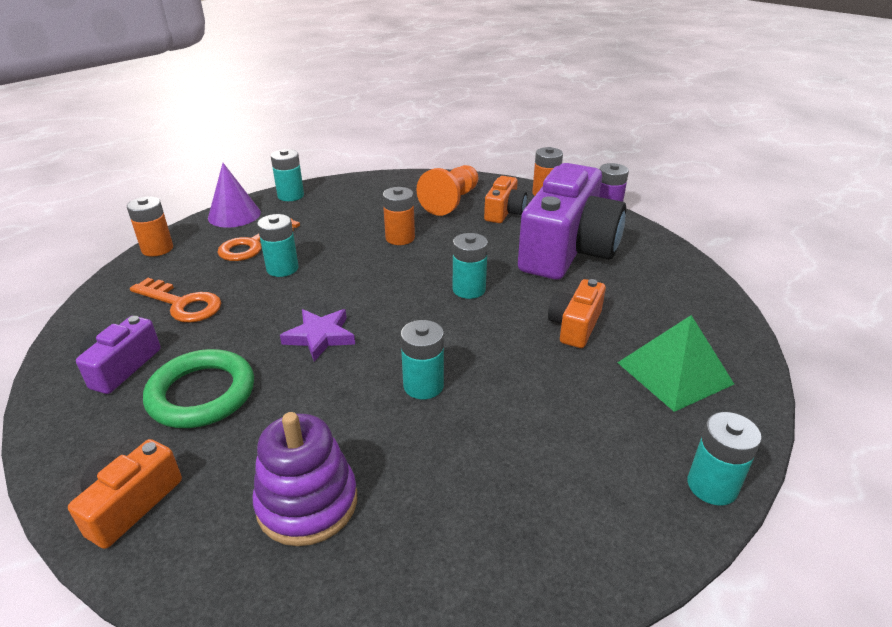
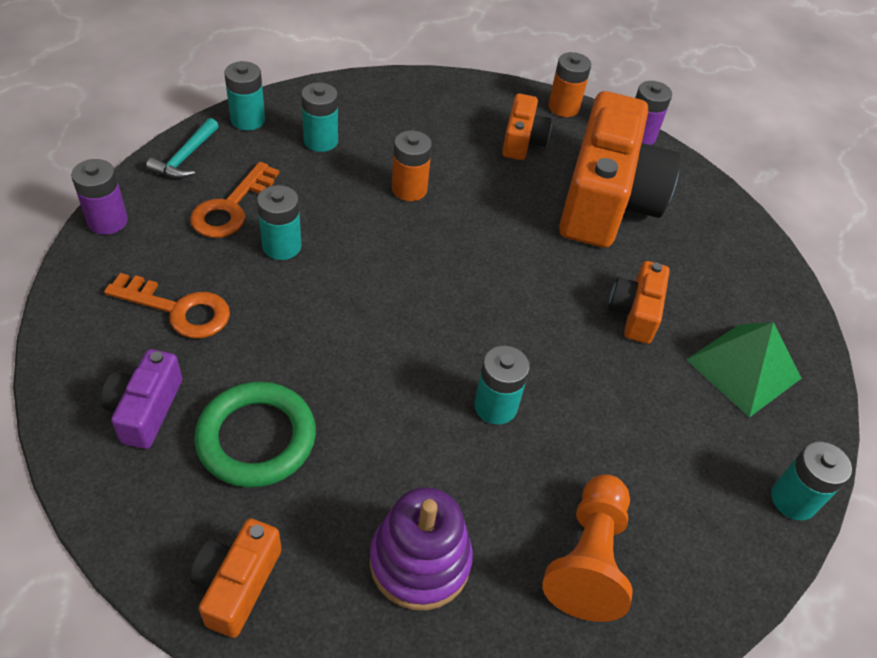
camera: 15 degrees left, 15 degrees up
(157, 249) = (107, 221): orange battery -> purple battery
(234, 215) = (185, 157): purple cone -> turquoise hammer
(320, 337) = (362, 348): purple star -> none
(451, 201) = (455, 125): orange pawn -> orange pawn (588, 558)
(469, 289) = (510, 267): turquoise battery -> turquoise battery (320, 141)
(567, 250) = (606, 200): purple camera -> orange camera

